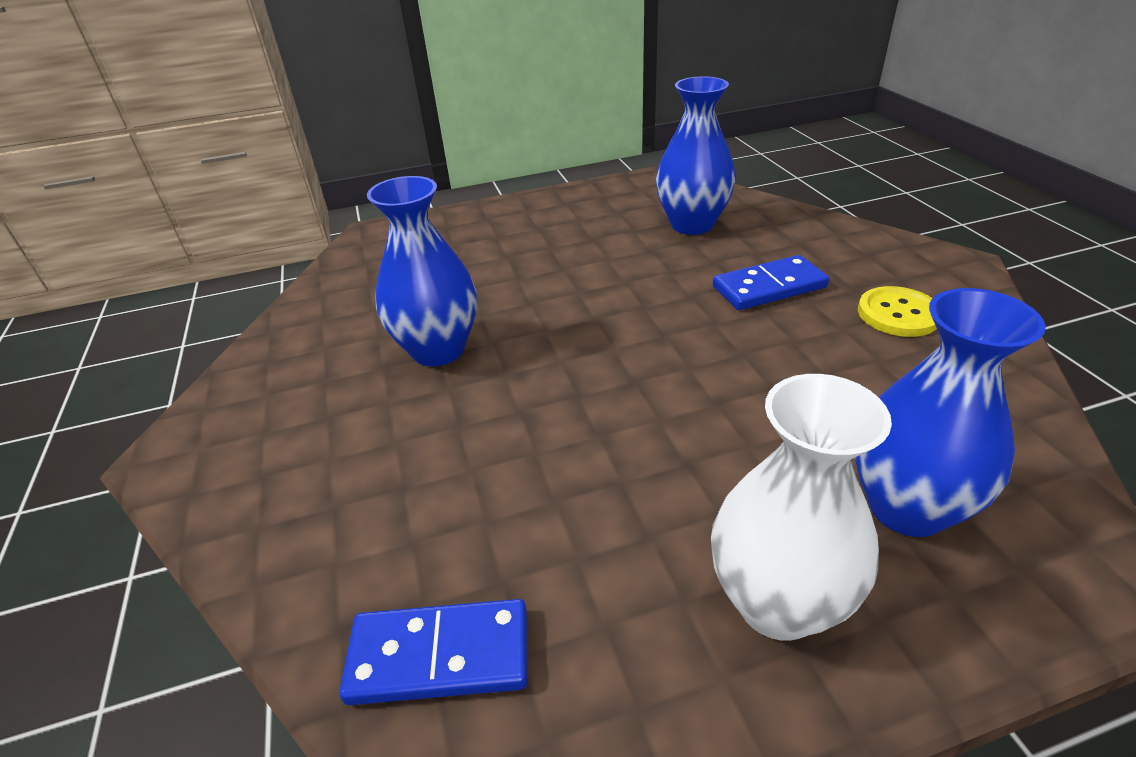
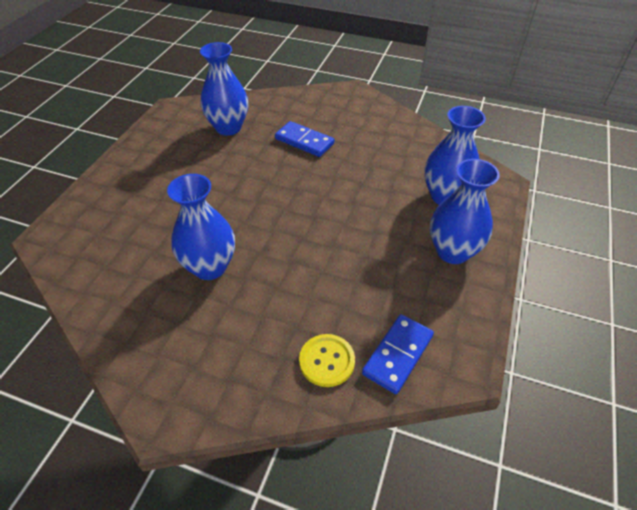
camera: 55 degrees left, 10 degrees up
(769, 287) = (304, 141): blue domino -> blue domino turned 75 degrees counterclockwise
(777, 603) = (452, 251): white vase -> blue vase
(898, 314) = (361, 125): yellow button -> yellow button (327, 361)

